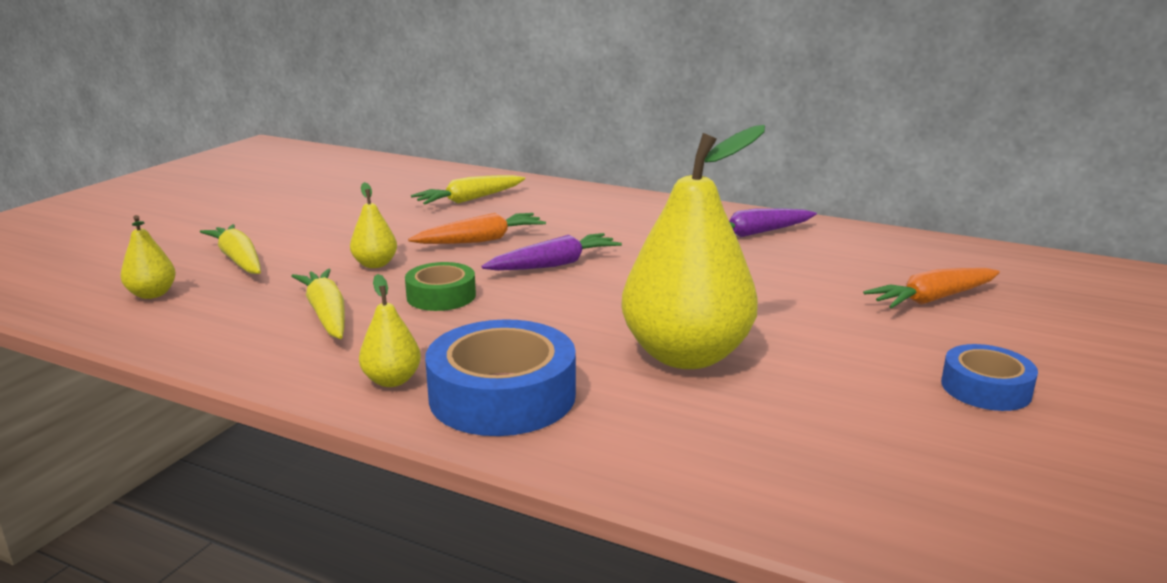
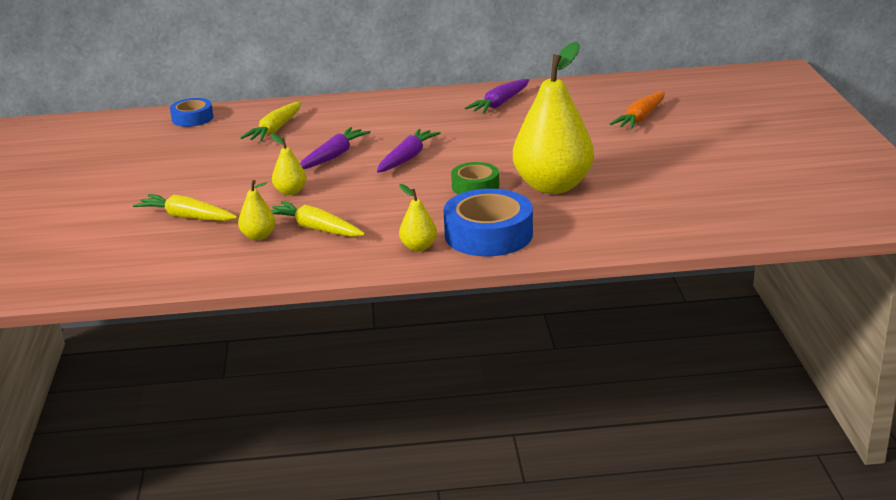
camera: 30 degrees left, 5 degrees up
(152, 294) = (173, 254): yellow pear -> yellow pear (258, 236)
(441, 296) = (368, 197): green tape -> green tape (475, 186)
(481, 240) = (334, 156): orange carrot -> purple carrot
(985, 388) = (706, 158): blue tape -> blue tape (192, 118)

